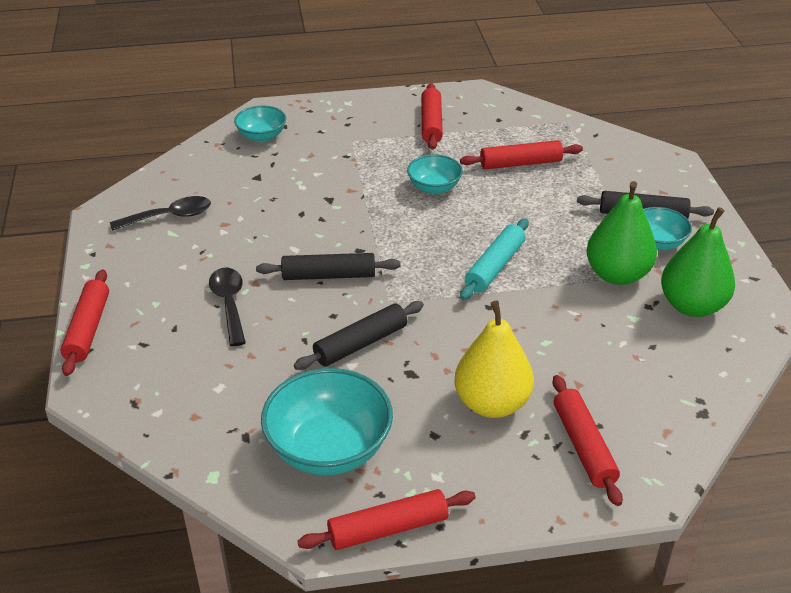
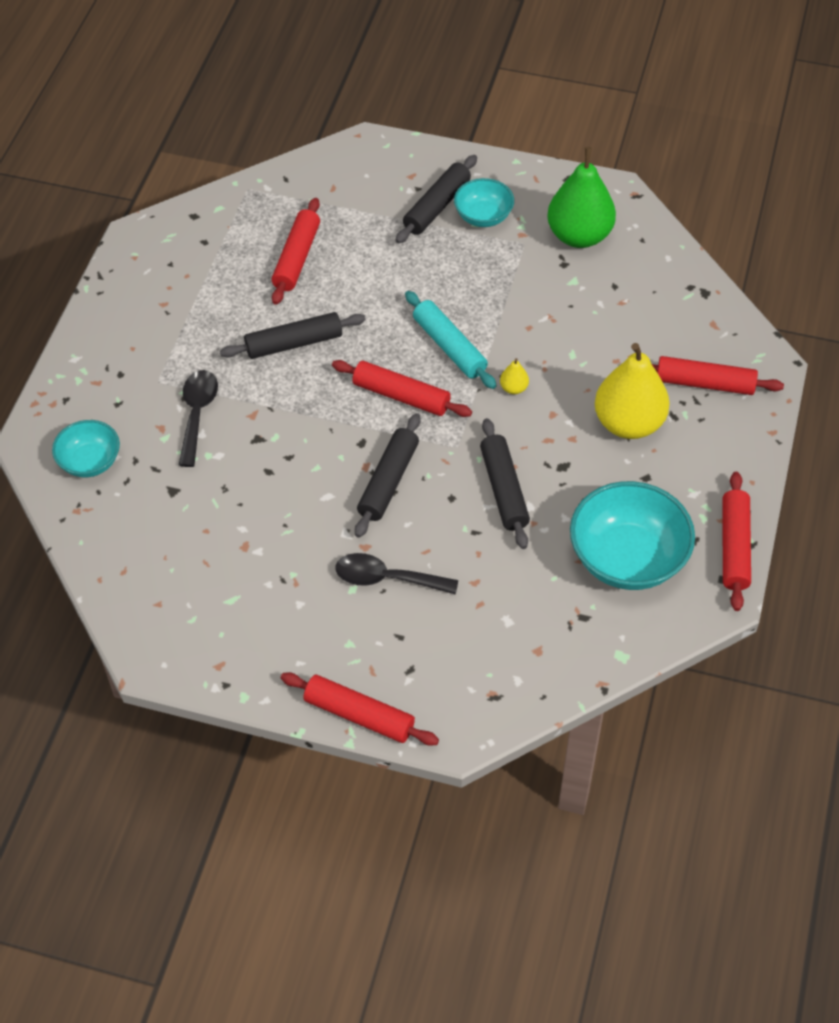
camera: 65 degrees left, 15 degrees up
(169, 217) = (199, 594): black spoon -> black spoon (197, 414)
(431, 123) = (172, 300): red rolling pin -> red rolling pin (401, 396)
(434, 187) = (294, 343): turquoise bowl -> black rolling pin
(478, 317) = (513, 388): none -> yellow pear
(617, 274) = (511, 265): green pear -> none

